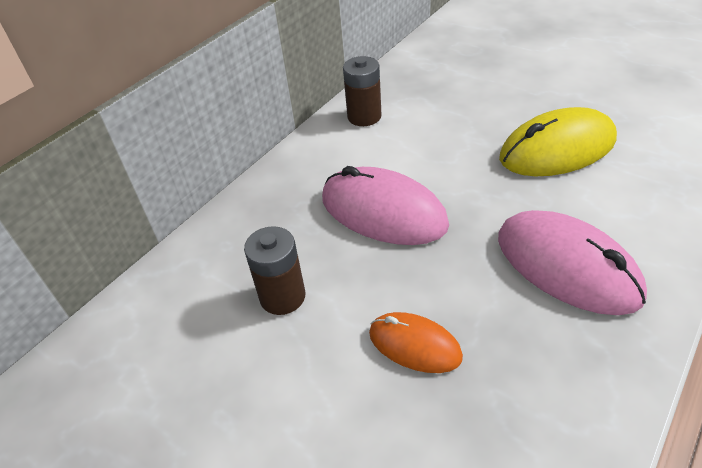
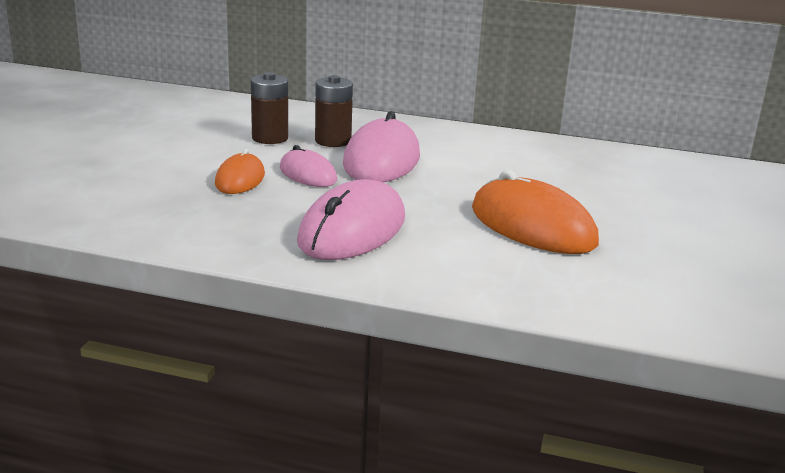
camera: 65 degrees right, 20 degrees down
(364, 116) = (513, 144): brown battery -> brown battery (333, 141)
(410, 278) = (308, 174): none -> pink mouse
(557, 149) = (532, 226): yellow mouse -> orange mouse

